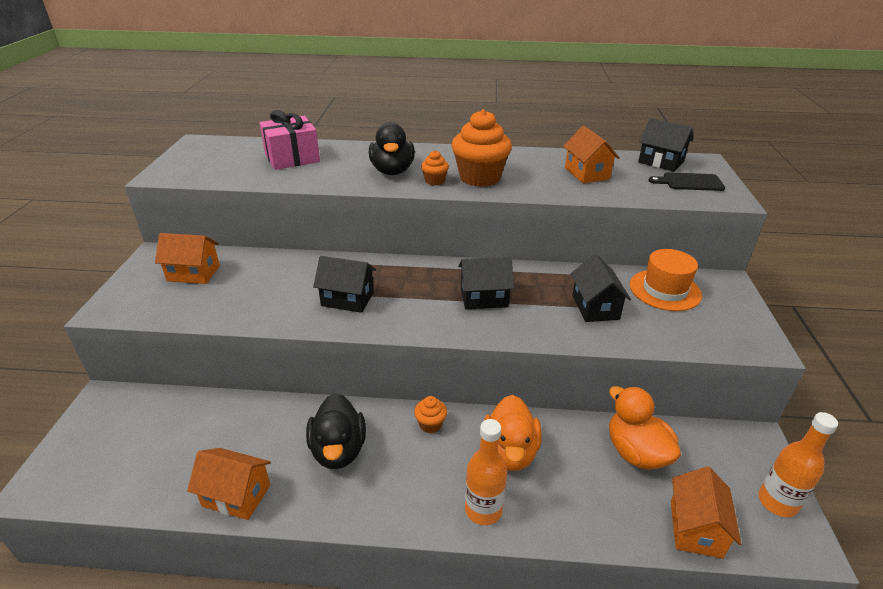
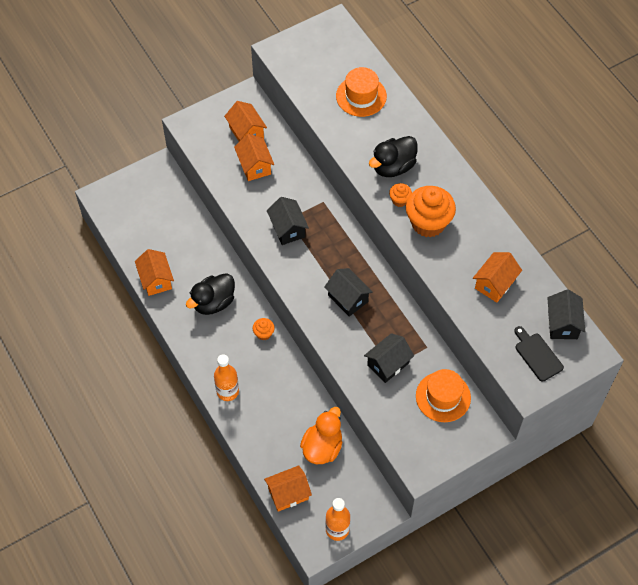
camera: 55 degrees right, 25 degrees up
(240, 286) = (254, 166): none -> orange house
(292, 158) = (361, 96): pink gift -> orange hat
(510, 452) = (274, 384): orange duck -> none

